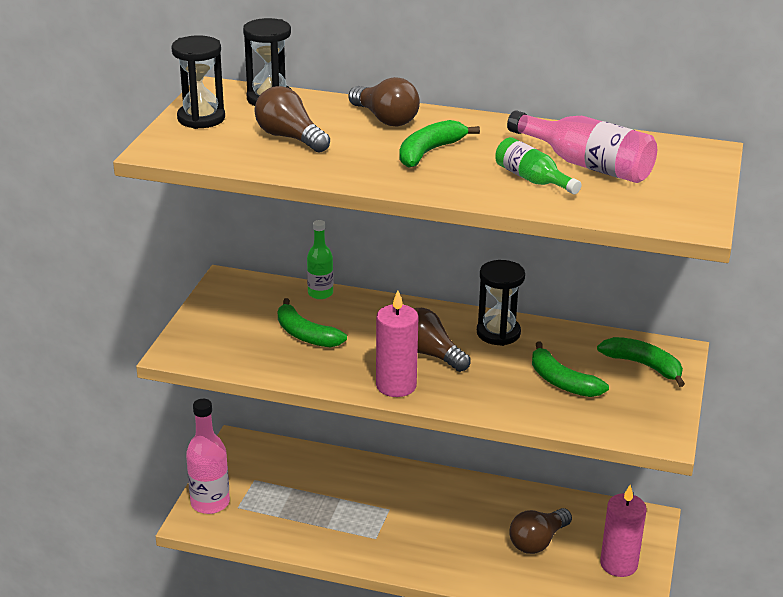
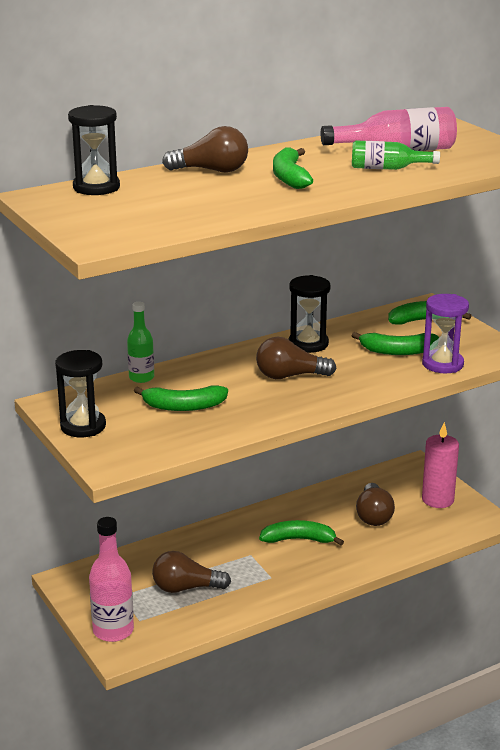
camera: 45 degrees left, 5 degrees down
(201, 118) = (76, 215): black hourglass -> black hourglass (83, 426)
(290, 138) = (175, 203): brown light bulb -> brown light bulb (186, 588)
(396, 385) = (306, 404): pink candle -> none
(444, 521) = (299, 540): none -> green banana
(578, 416) = (442, 364): none -> purple hourglass

